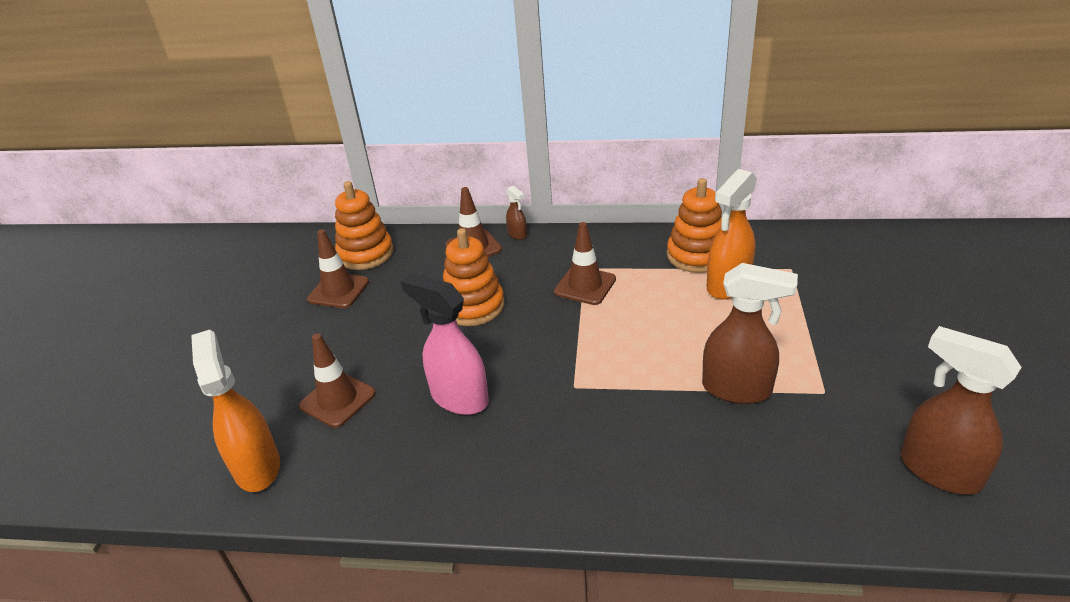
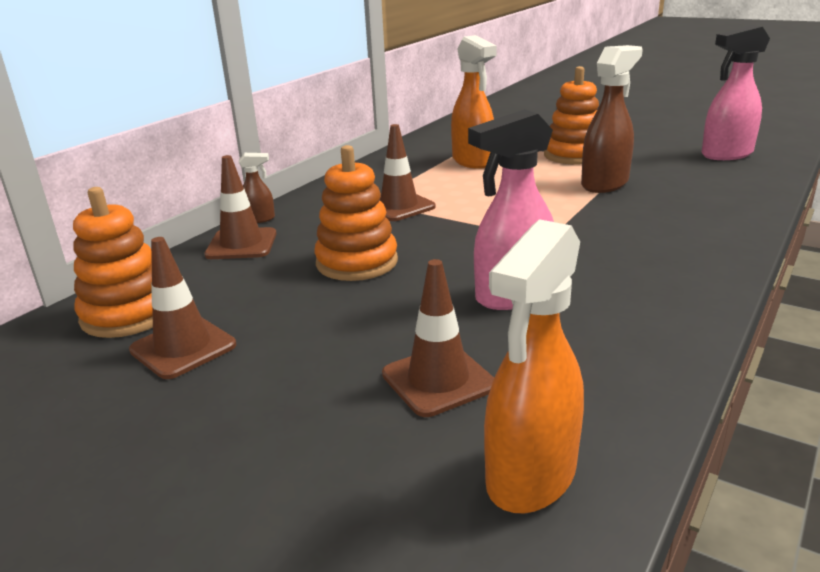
camera: 65 degrees left, 10 degrees down
(257, 466) = (530, 476): orange spray bottle -> orange spray bottle turned 60 degrees counterclockwise
(696, 255) = (417, 162): orange stacking toy -> orange stacking toy (573, 155)
(938, 471) = (726, 154): brown spray bottle -> pink spray bottle

